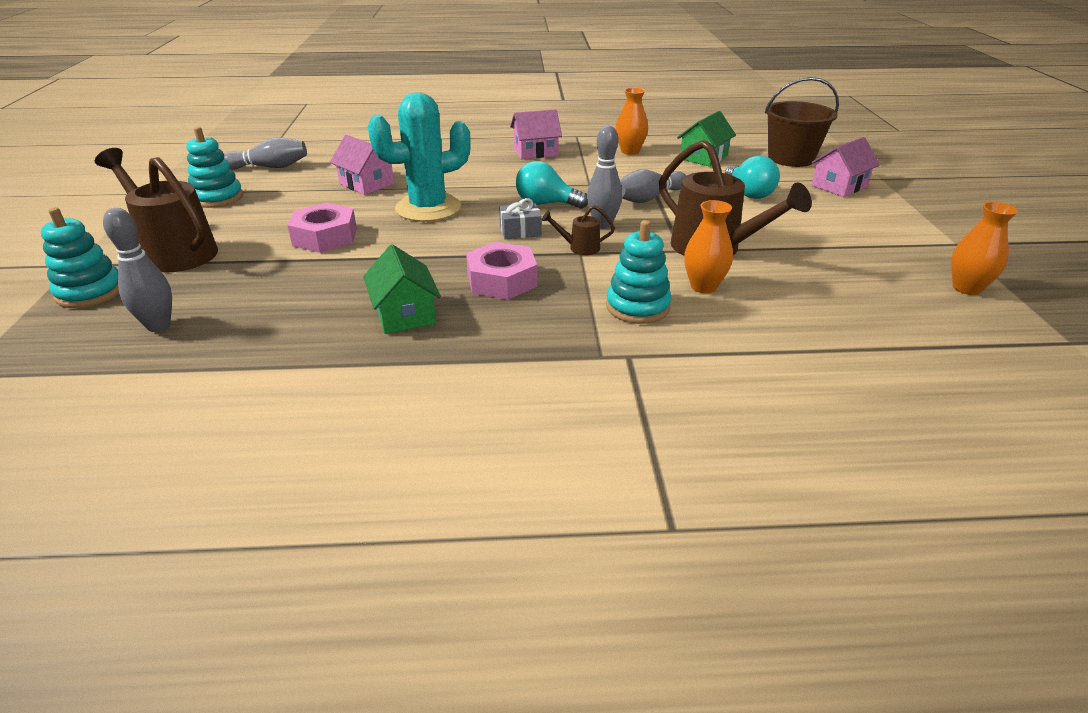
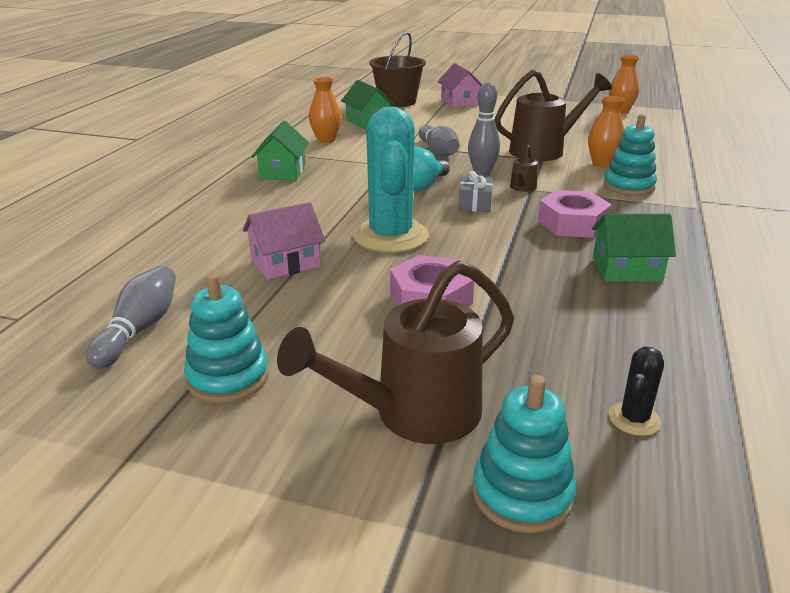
camera: 70 degrees left, 5 degrees down
(159, 326) = (634, 419): grey bowling pin -> black cactus
(535, 152) = (283, 172): pink house -> green house
(748, 193) = (453, 124): turquoise light bulb -> none

